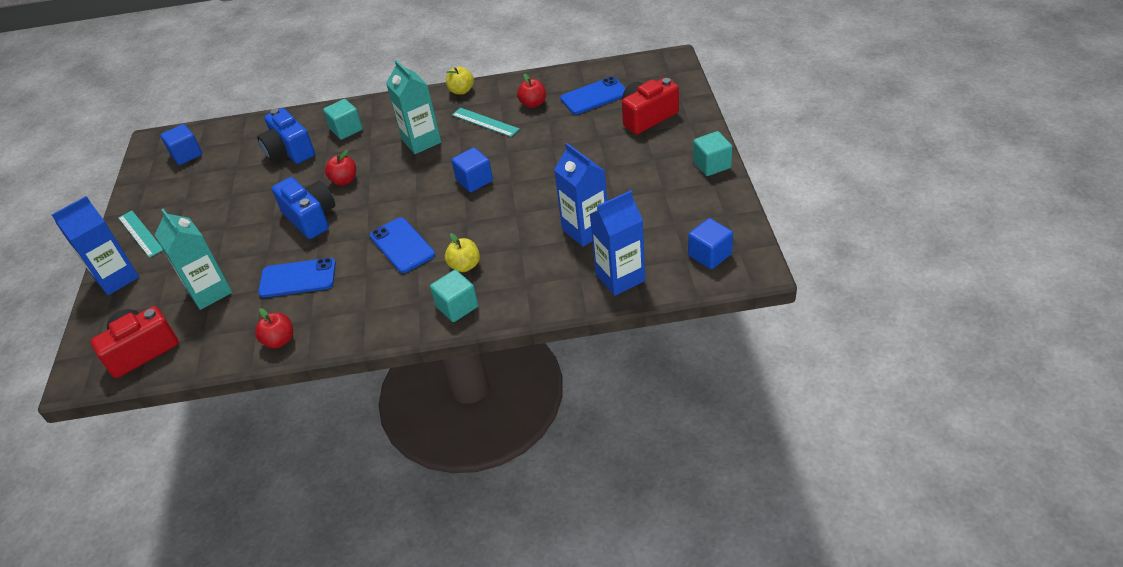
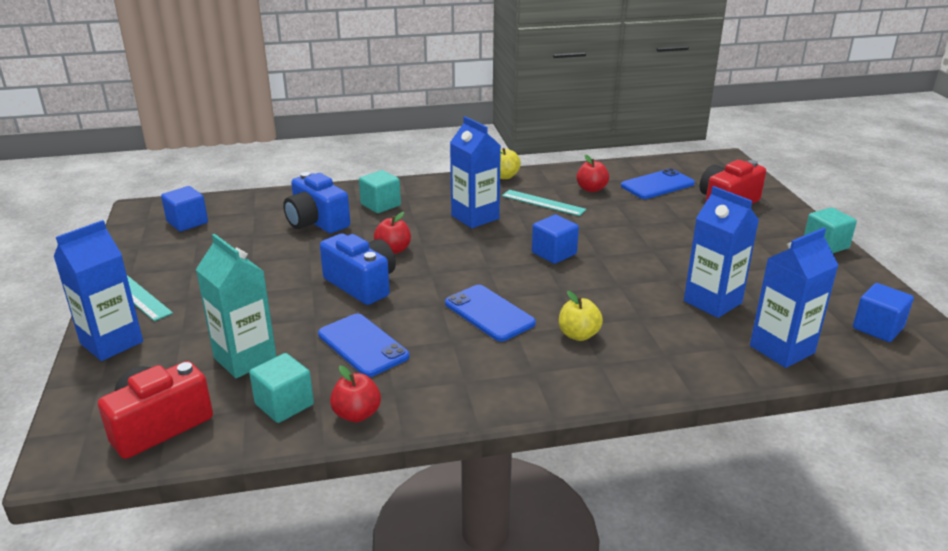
camera: 10 degrees left, 15 degrees down
(298, 278) = (362, 345): blue phone -> blue phone turned 60 degrees clockwise
(421, 141) = (475, 217): turquoise carton -> blue carton
(457, 306) = (587, 378): turquoise cube -> turquoise cube (284, 404)

